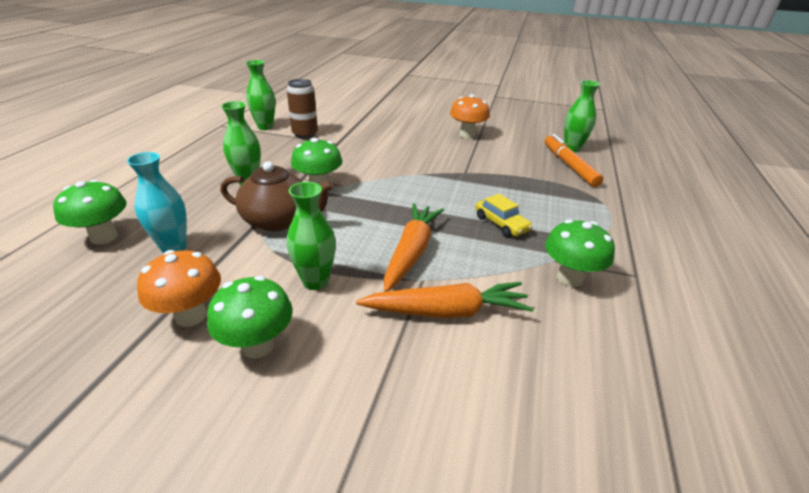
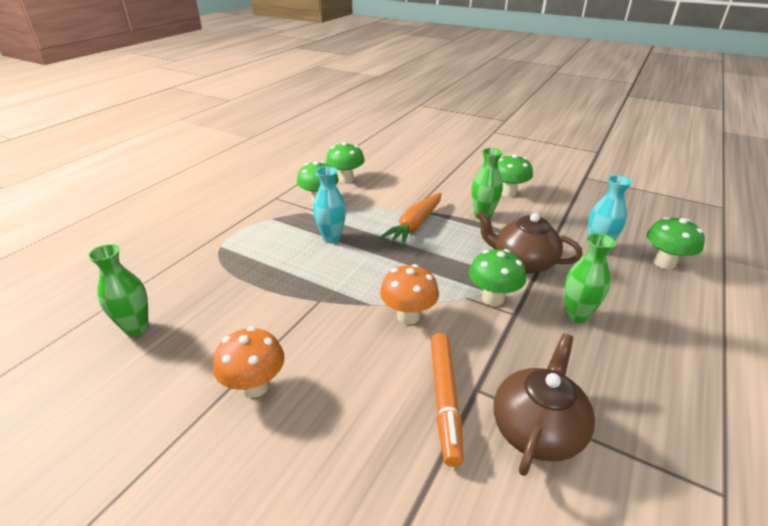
camera: 165 degrees left, 0 degrees up
(191, 315) = (552, 208): orange mushroom -> orange mushroom (408, 316)
(265, 127) = (625, 471): green vase -> none
(305, 134) = (537, 428): brown can -> brown teapot
(447, 311) = (405, 195): orange carrot -> none
(501, 224) = (331, 238): yellow car -> turquoise vase
(569, 165) = (185, 296): orange marker -> orange marker (444, 399)
(574, 337) = (346, 180): none -> green mushroom

